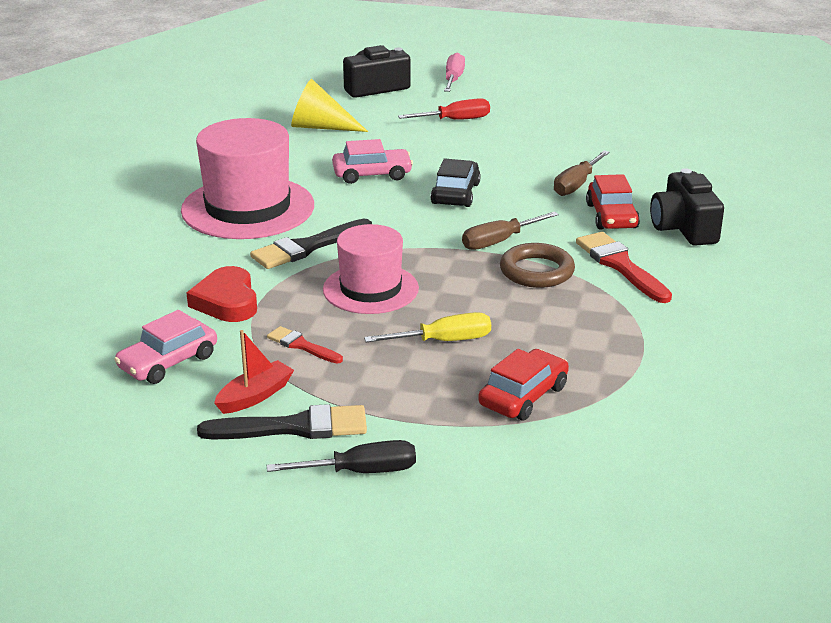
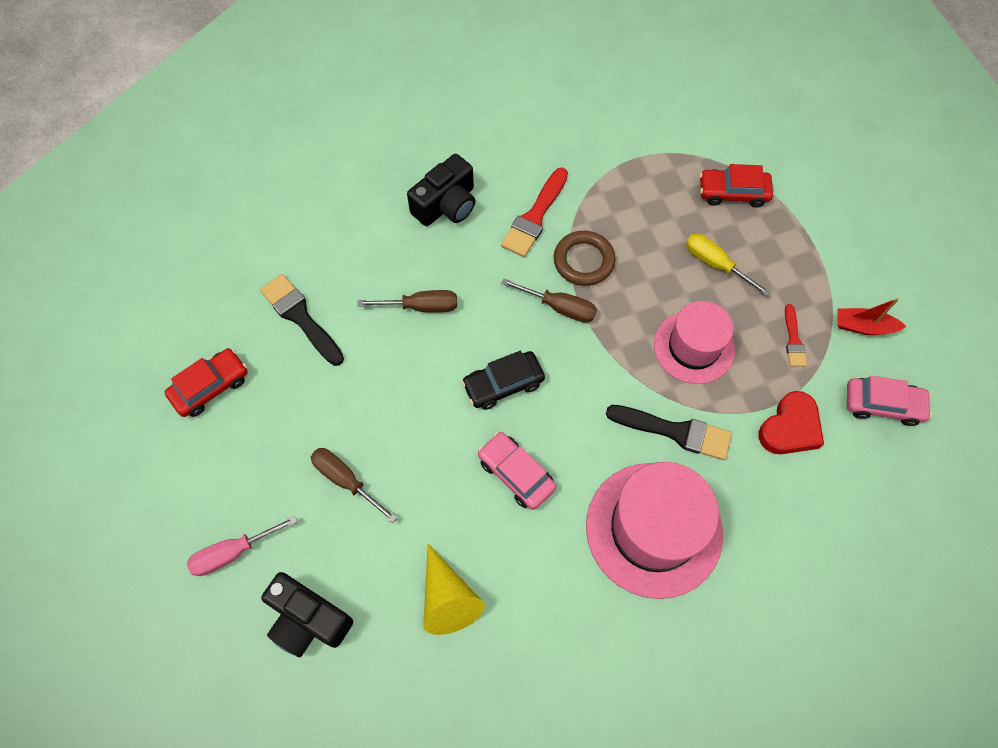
camera: 125 degrees left, 35 degrees up
(294, 427) = (868, 285): black brush -> black brush (300, 317)
(360, 472) = (869, 228): black screwdriver -> none
(455, 120) = (346, 481): red screwdriver -> brown screwdriver
(611, 216) = (461, 257): red car -> red car (210, 386)

